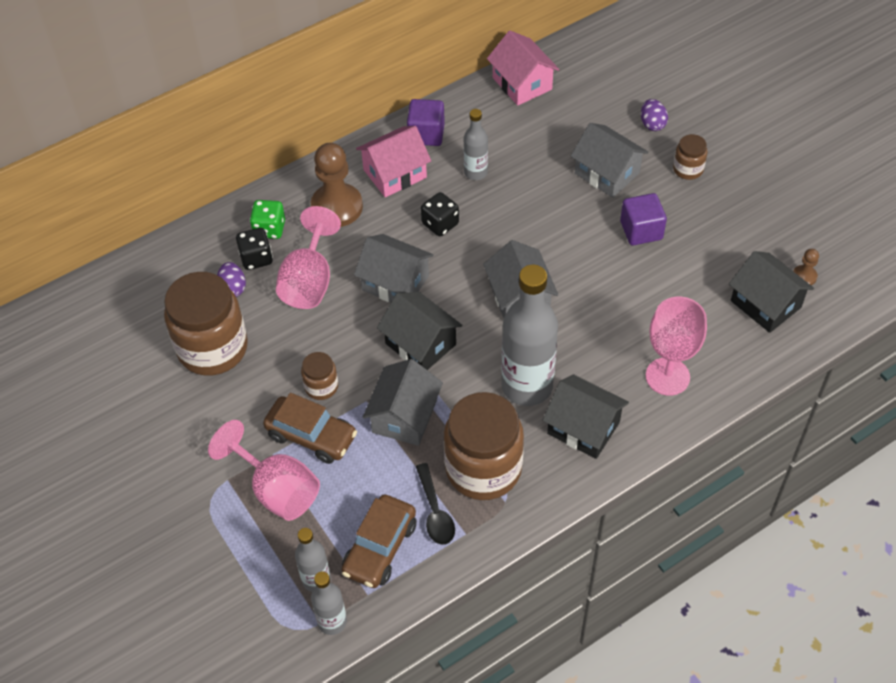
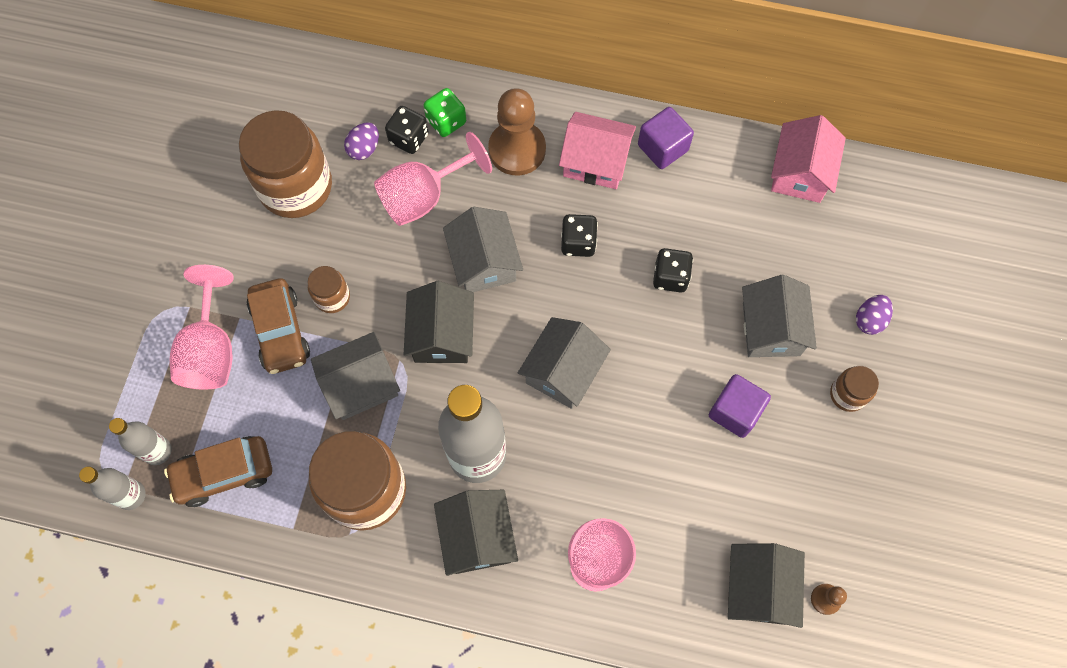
camera: 45 degrees right, 15 degrees up
(435, 512) = (292, 487): black spoon -> none
(475, 172) = (661, 222): grey bottle -> none
(517, 195) = (670, 277): none -> black dice

